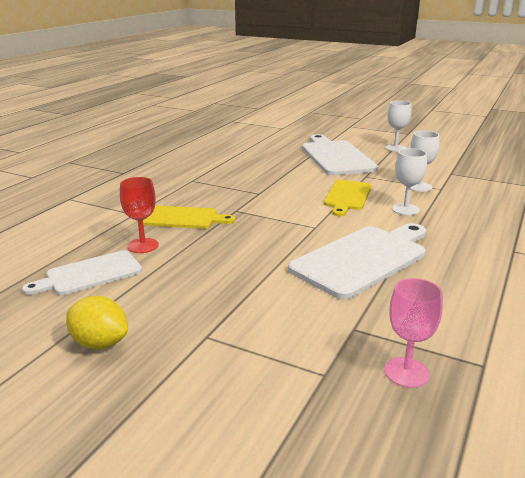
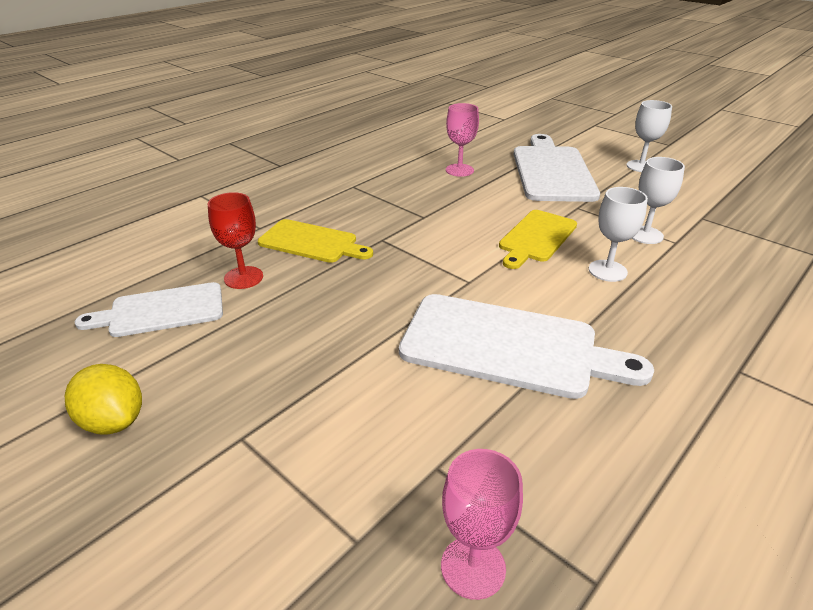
camera: 15 degrees right, 10 degrees up
(268, 162) = (459, 170): none -> pink goblet
(363, 259) = (508, 347): white cutting board -> white cutting board turned 45 degrees clockwise

